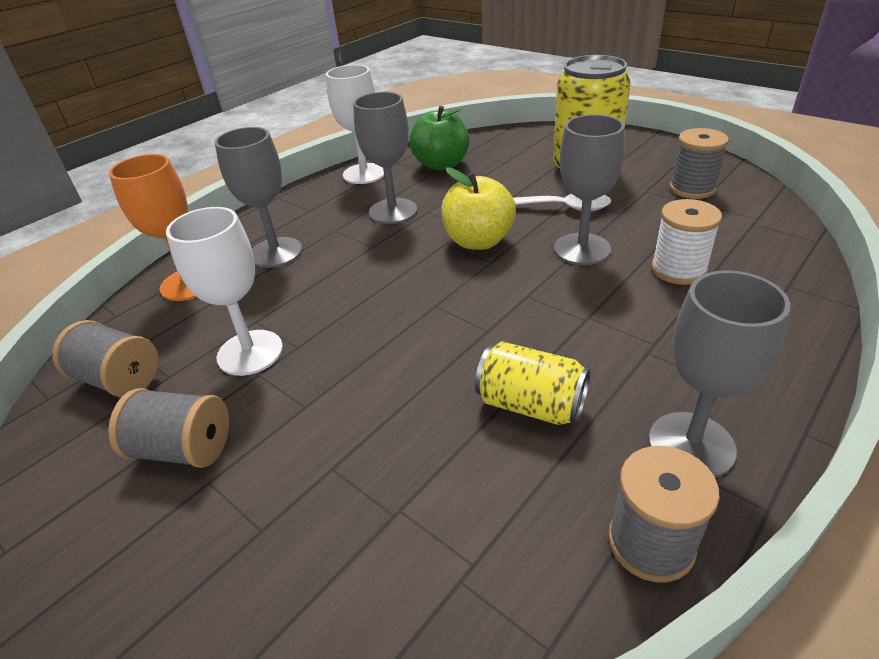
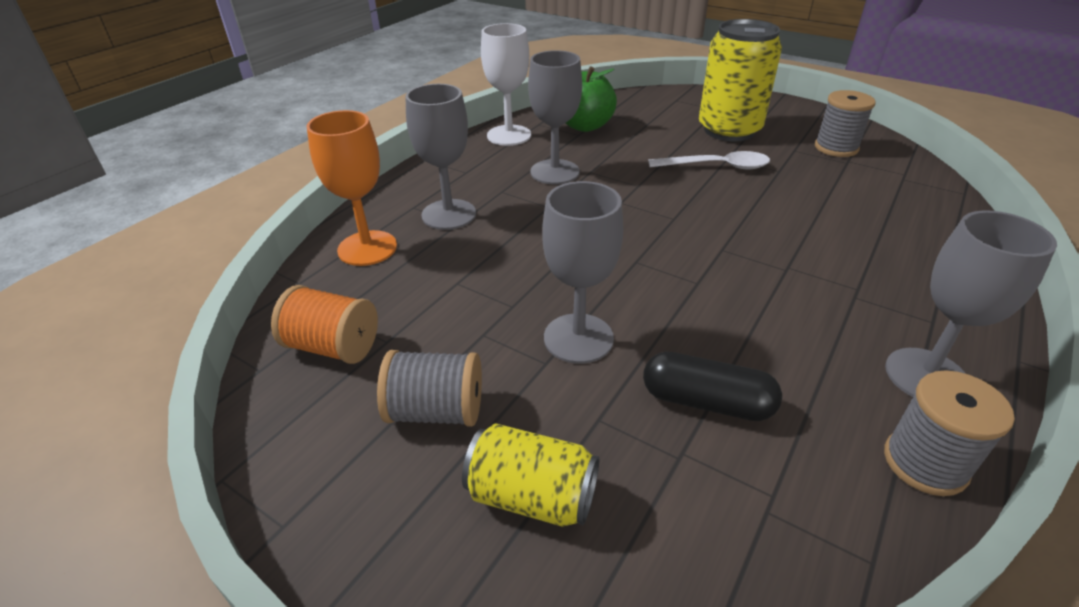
camera: 10 degrees left, 0 degrees up
(119, 379) = (333, 346): grey spool -> orange spool
(250, 352) = (465, 314): white goblet -> none
(445, 457) = (706, 402): none -> black capsule
(478, 241) = (653, 199): yellow apple -> none
(531, 405) = (767, 349): yellow can -> yellow can (532, 496)
(582, 249) = (756, 205): grey goblet -> grey goblet (578, 338)
(678, 269) = (853, 221): white spool -> none

